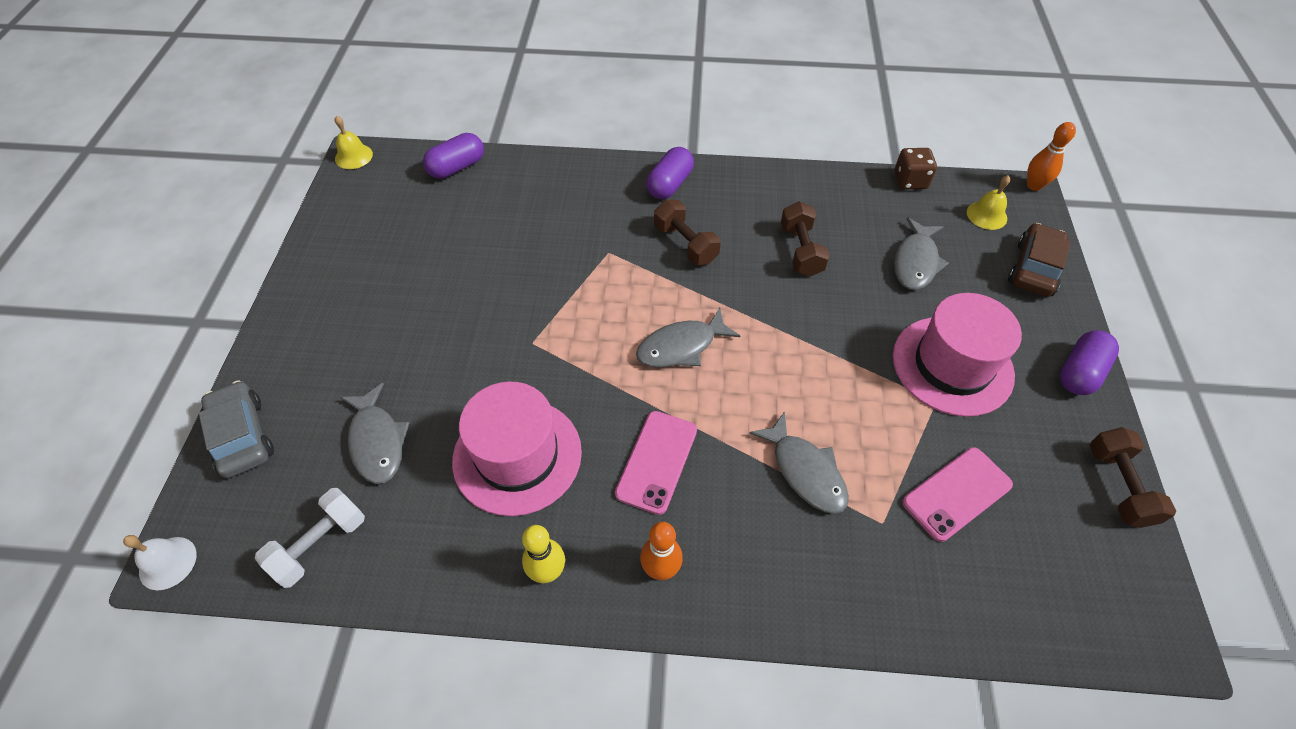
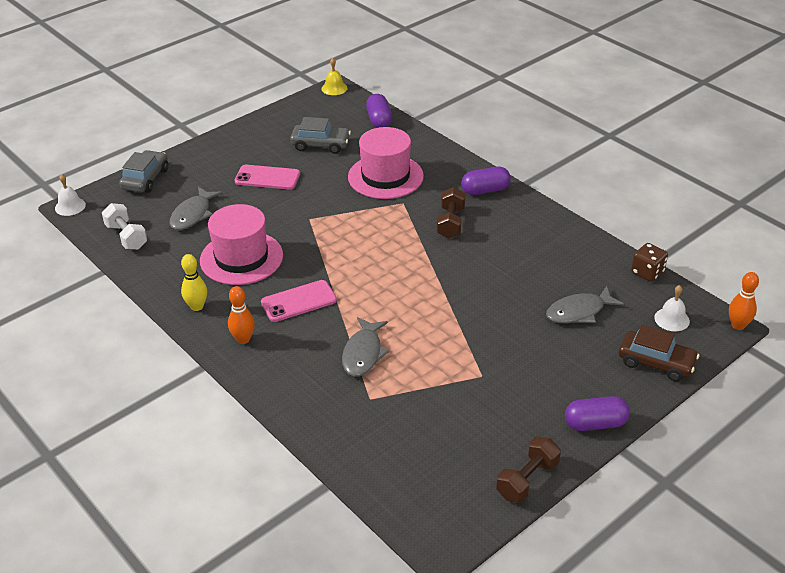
camera: 45 degrees right, 15 degrees down
(320, 544) = (126, 237): white dumbbell -> white dumbbell turned 60 degrees clockwise
(427, 238) = (321, 145): none -> grey car
(457, 167) = (379, 120): purple capsule -> purple capsule turned 75 degrees clockwise
(681, 346) = (379, 265): grey fish -> none
(801, 251) = (514, 265): brown dumbbell -> none
(952, 365) = (518, 368): pink hat -> pink hat (385, 176)
(957, 494) = (427, 416): pink phone -> pink phone (267, 178)
(986, 215) = (672, 319): yellow bell -> white bell
(1034, 269) = (656, 362): brown car -> brown car turned 45 degrees clockwise

